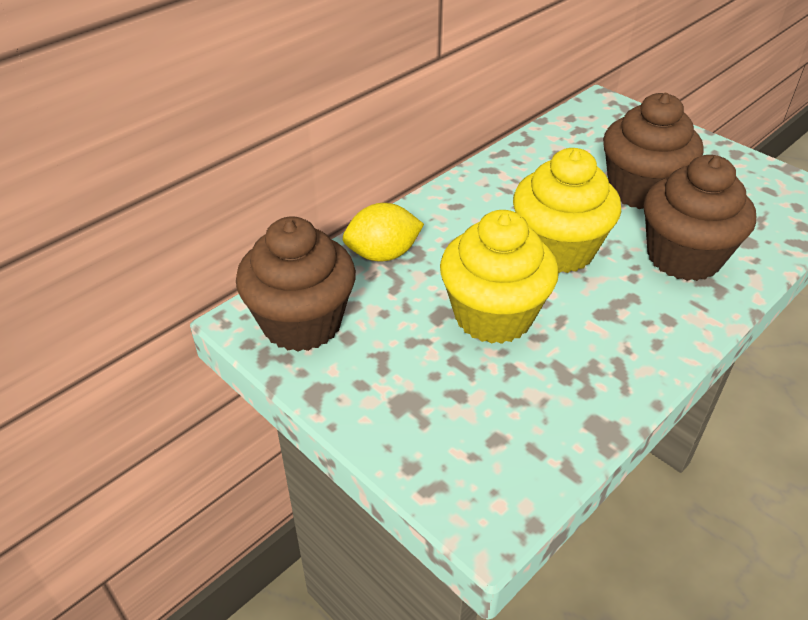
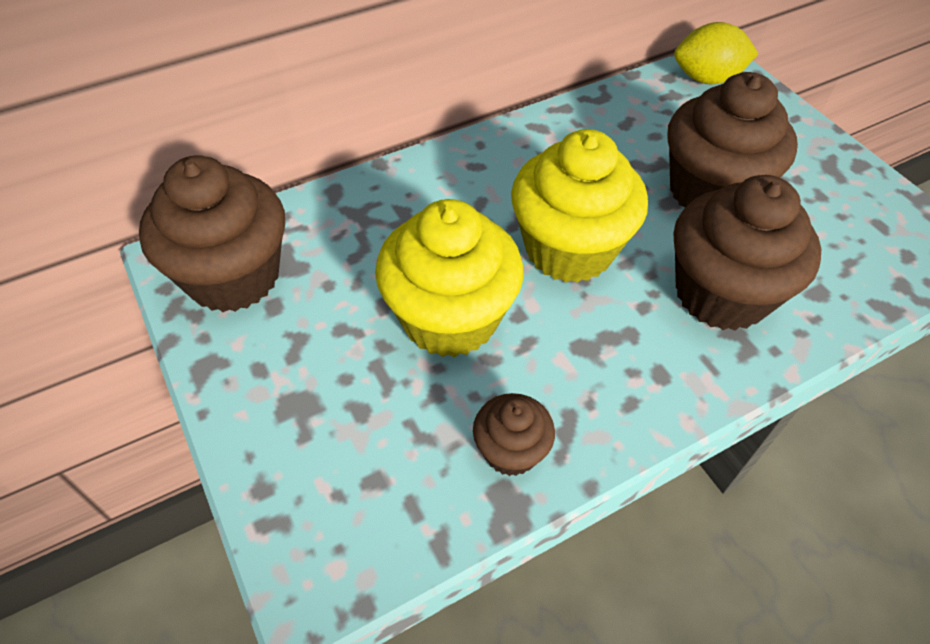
camera: 15 degrees right, 10 degrees up
(383, 254) = (363, 210): yellow lemon -> yellow lemon (706, 78)
(587, 394) = (510, 451): none -> brown cupcake

